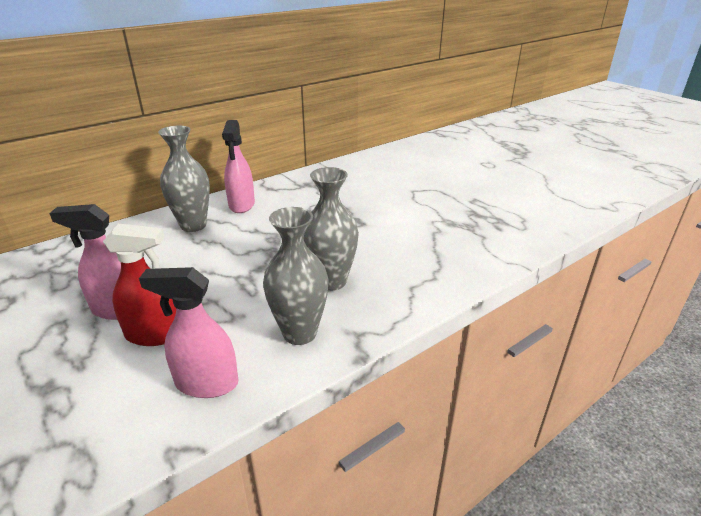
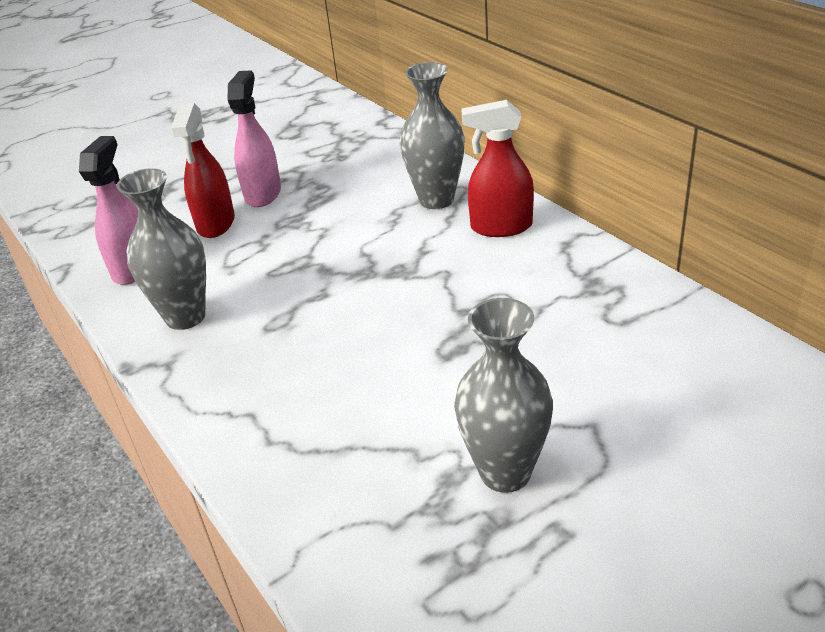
camera: 95 degrees right, 5 degrees up
(242, 205) = (501, 227): pink spray bottle -> red spray bottle
(331, 281) = (281, 333): grey vase -> grey vase (505, 472)

